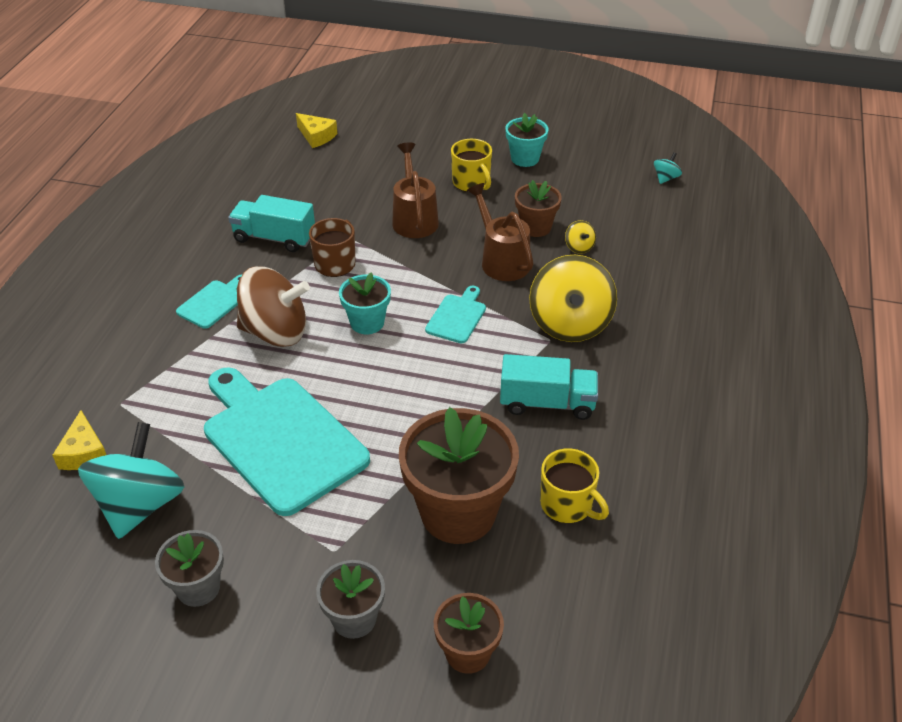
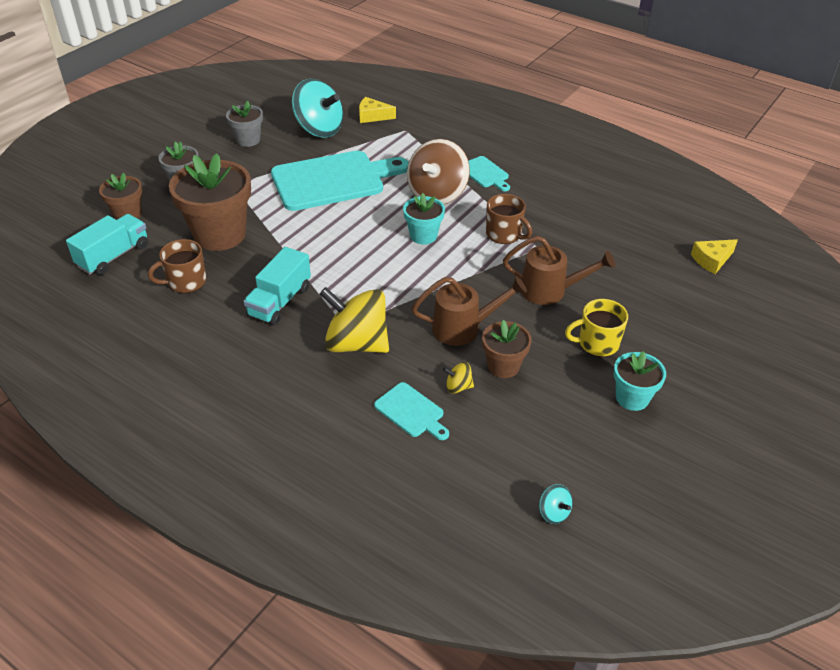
camera: 110 degrees right, 0 degrees up
(274, 238) = (553, 211): turquoise truck -> turquoise truck (114, 256)
(457, 316) = (403, 282): turquoise cutting board -> turquoise cutting board (411, 412)
(568, 505) = (186, 282): yellow mug -> brown mug

